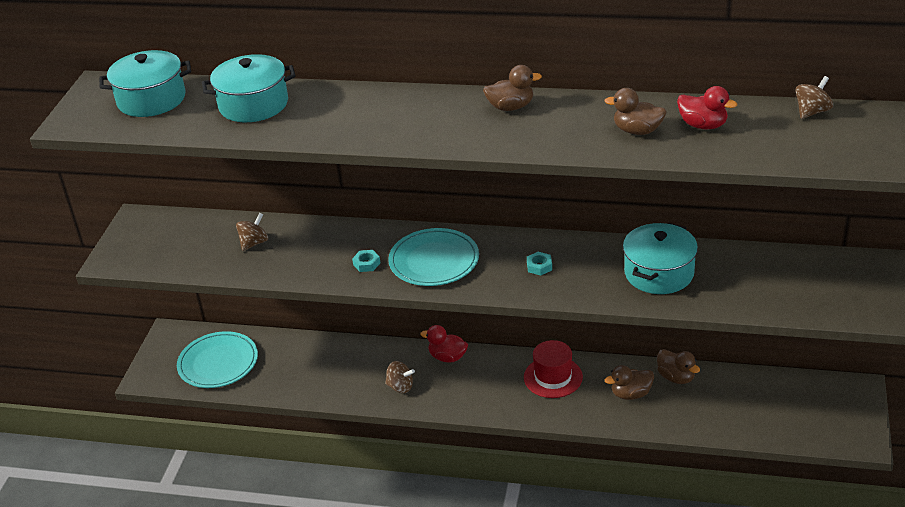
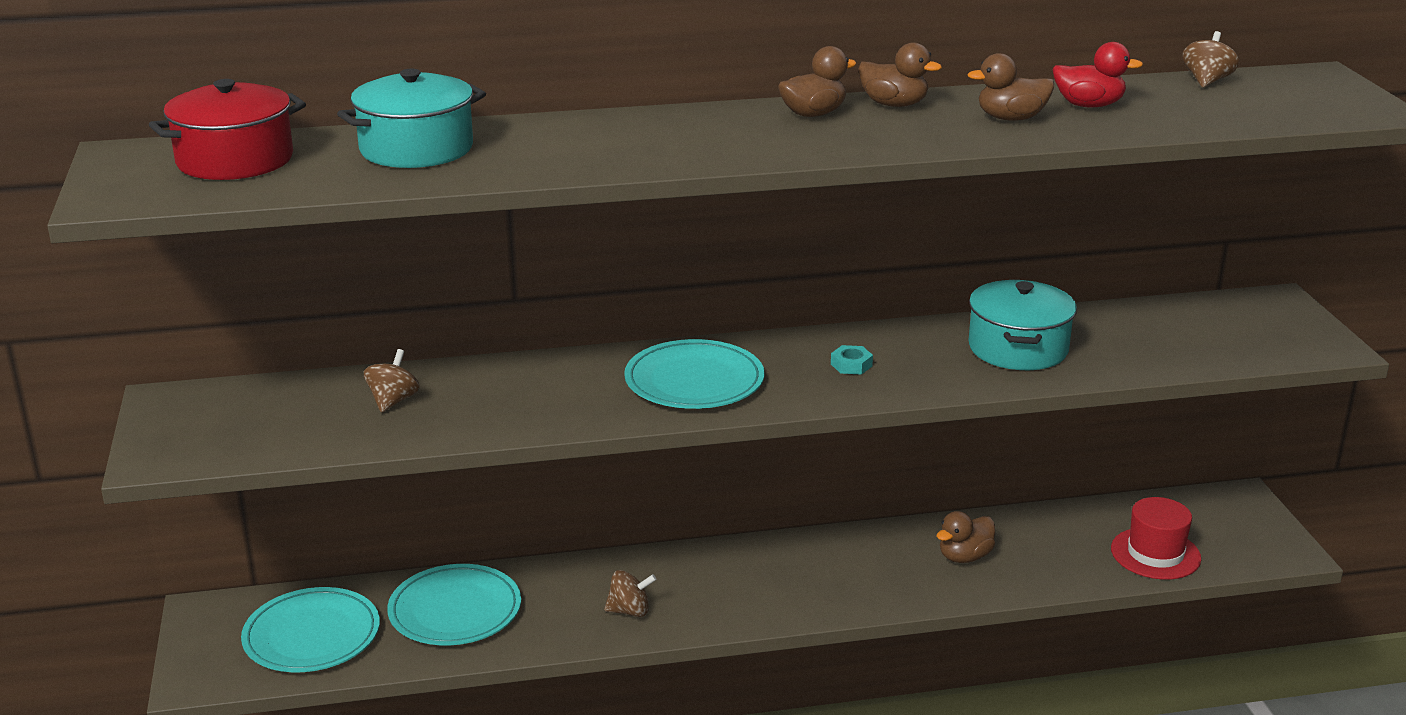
camera: 25 degrees left, 10 degrees down
(151, 99) = (235, 160): turquoise pot -> red pot
(302, 363) = (455, 610): none -> turquoise plate
(366, 264) = (594, 399): turquoise nut -> none
(447, 357) = (677, 561): red duck -> none
(553, 377) = (845, 557): red hat -> red hat (1155, 554)
(676, 377) = (1010, 527): brown duck -> brown duck (894, 104)

